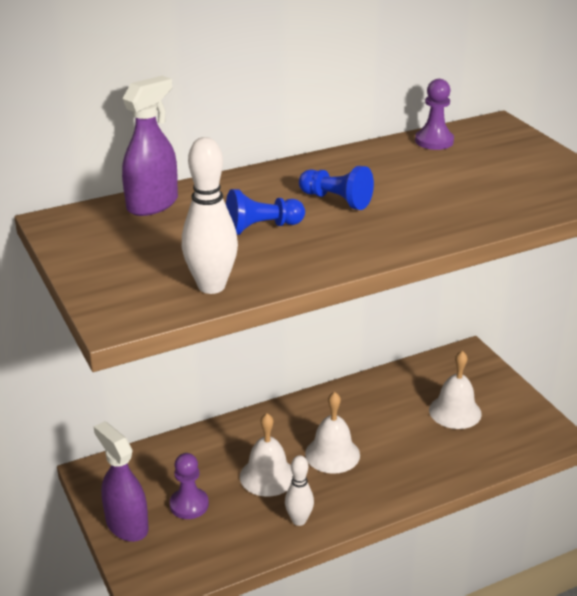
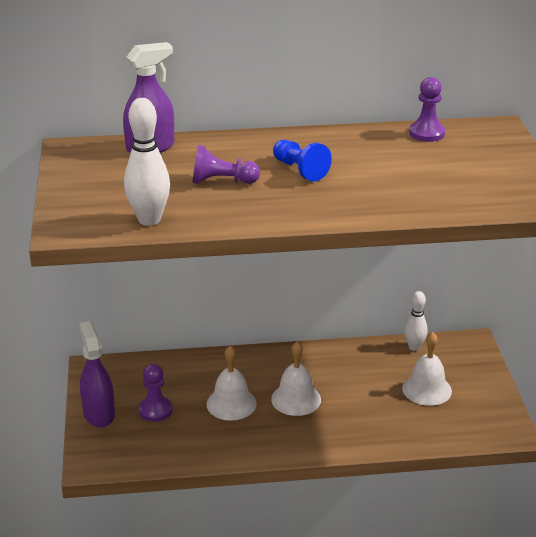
camera: 20 degrees right, 0 degrees up
(261, 227) = (222, 181): blue pawn -> purple pawn
(299, 520) = (237, 444): white bowling pin -> white bowling pin (414, 347)

